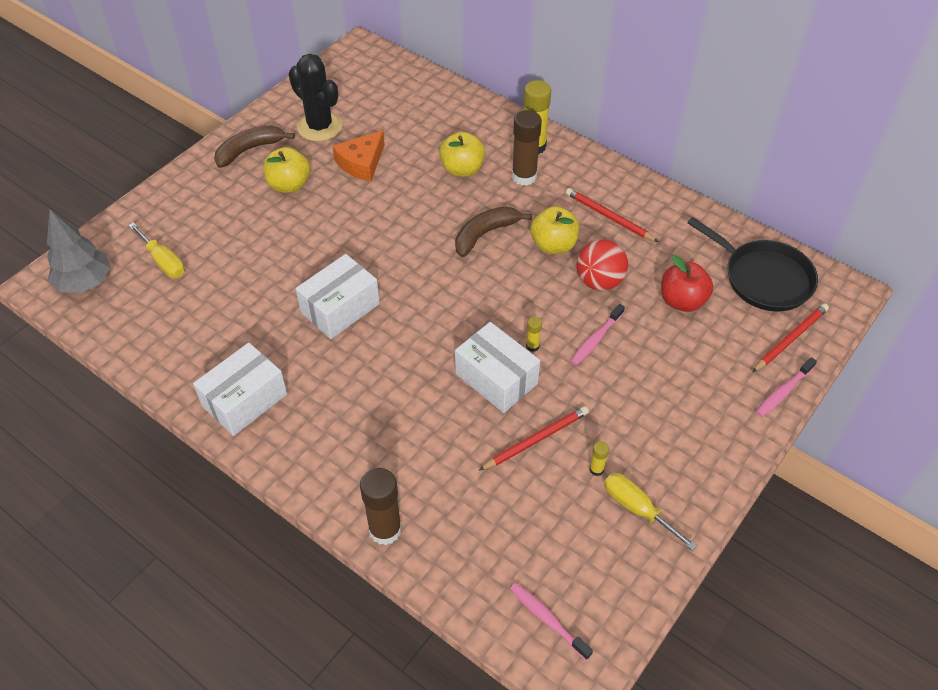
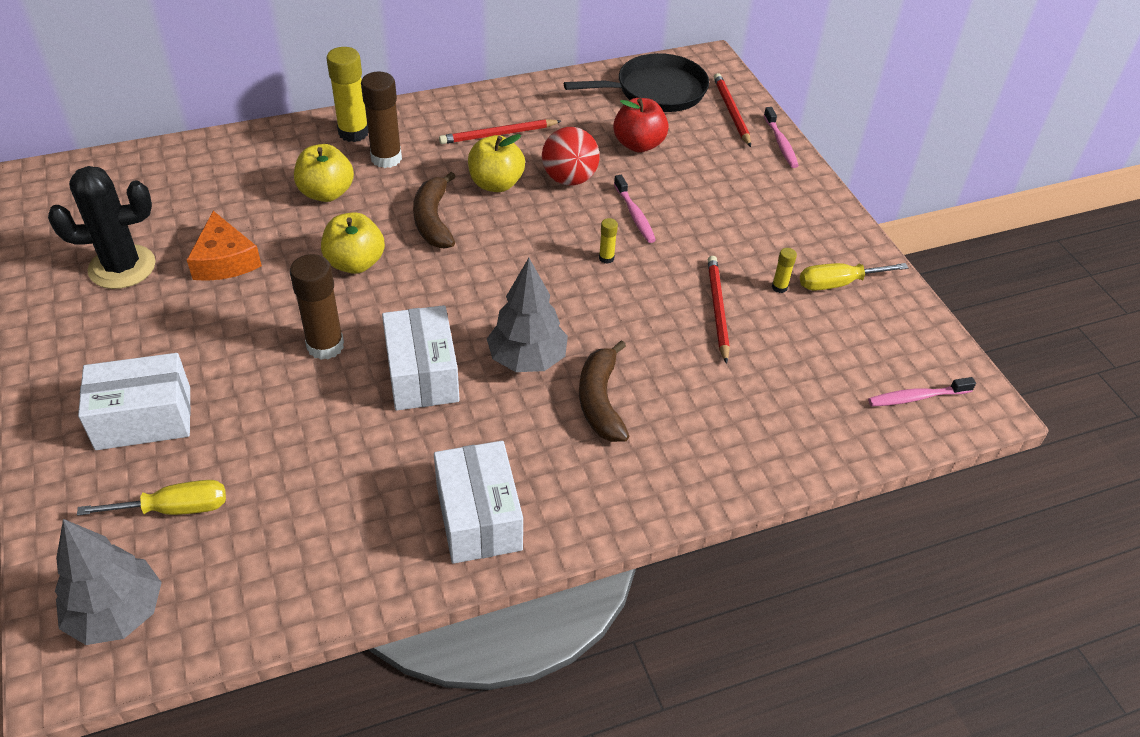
camera: 60 degrees left, 5 degrees down
(249, 150) = (80, 344): brown banana -> brown banana (600, 401)
(289, 185) = (185, 334): yellow apple -> yellow apple (355, 263)
(385, 530) = (744, 469): brown glue stick -> brown glue stick (325, 346)
(395, 354) = (527, 359): none -> grey tree
(496, 378) = (624, 301): white box -> white box (144, 418)

